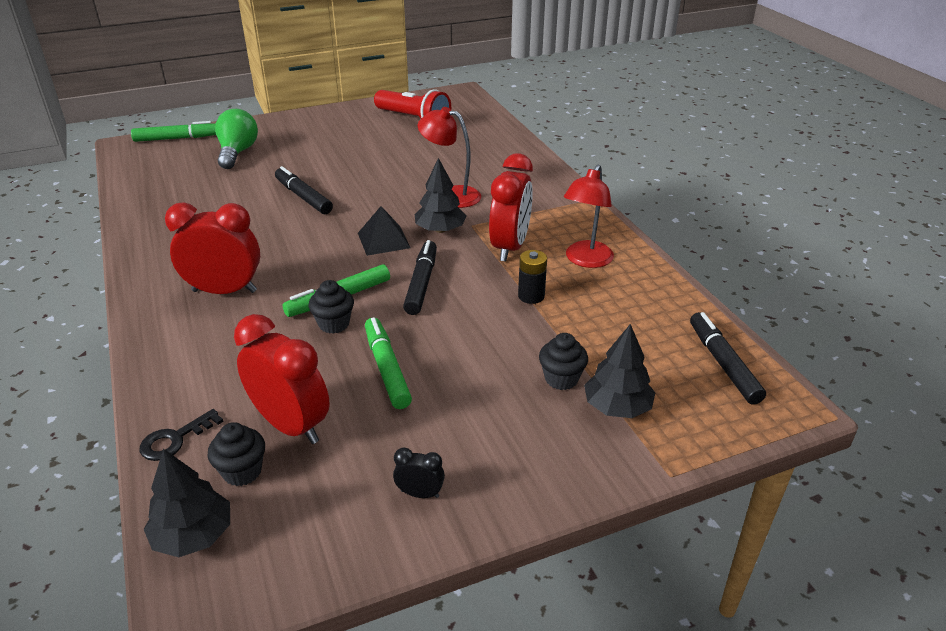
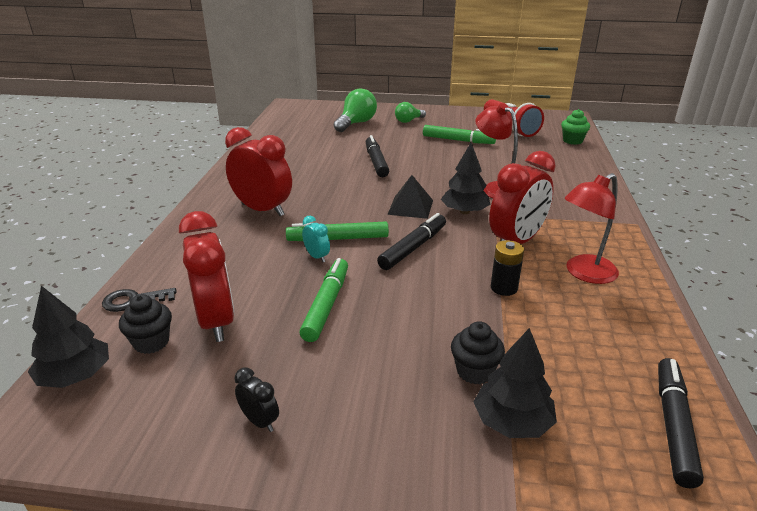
camera: 30 degrees right, 5 degrees down
(176, 138) = (324, 107): green marker -> green marker (458, 140)
(297, 135) = (408, 121): none -> green light bulb
(334, 324) = (317, 257): black cupcake -> turquoise clock
(485, 121) = (572, 141): none -> green cupcake

